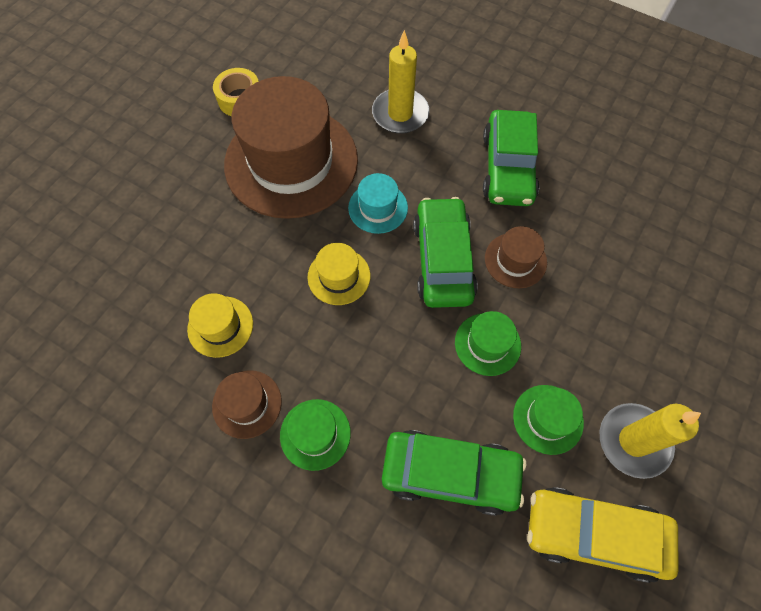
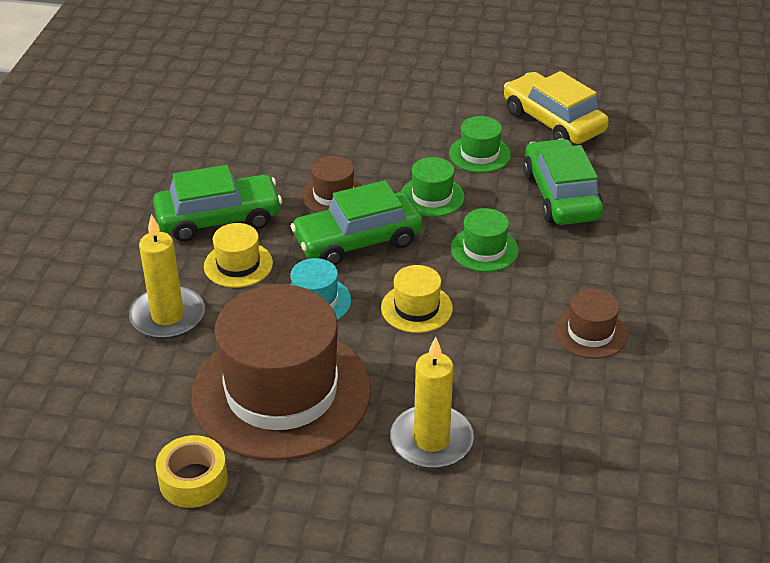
camera: 110 degrees left, 25 degrees down
(220, 326) = (526, 380): yellow hat -> yellow hat (238, 265)
(315, 434) = (585, 279): green hat -> green hat (484, 249)
(593, 533) = (553, 121): yellow car -> yellow car turned 150 degrees clockwise
(633, 441) = (469, 112): yellow candle -> yellow candle (431, 440)

